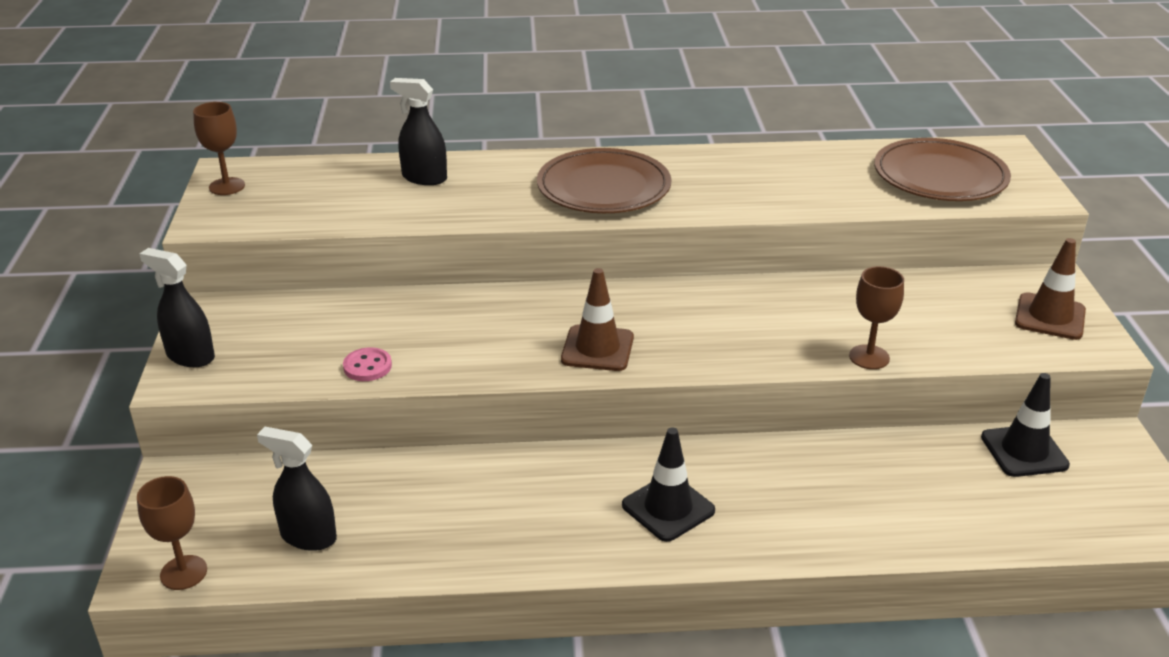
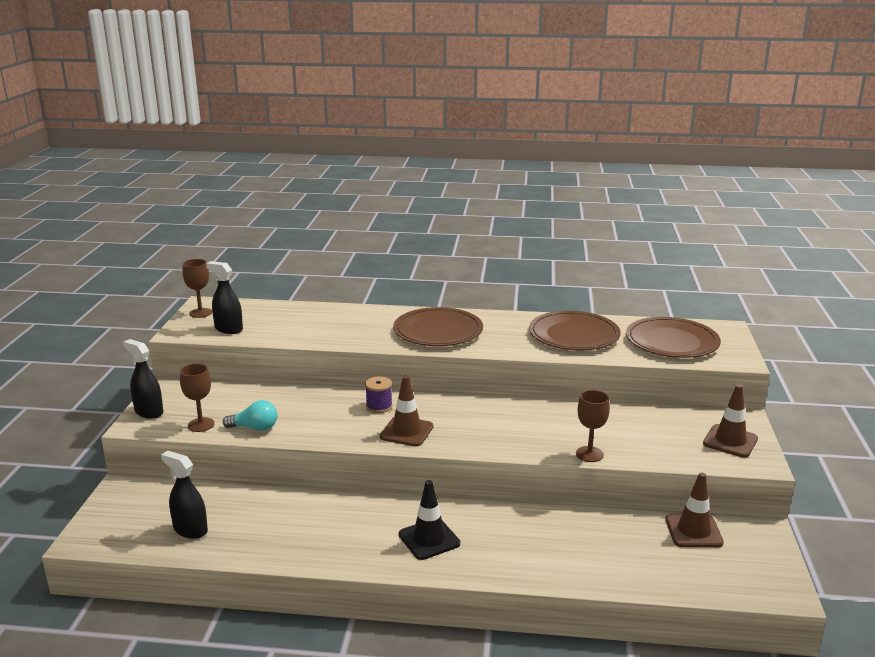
camera: 10 degrees right, 10 degrees down
(183, 572) = (106, 542): brown goblet -> brown goblet (201, 425)
(367, 366) = (255, 428): pink button -> turquoise light bulb
(424, 178) = (324, 317): black spray bottle -> black spray bottle (228, 329)
(542, 312) = (379, 406): none -> purple spool
(801, 177) = (574, 335): none -> brown plate
(1024, 451) = (693, 531): black traffic cone -> brown traffic cone

